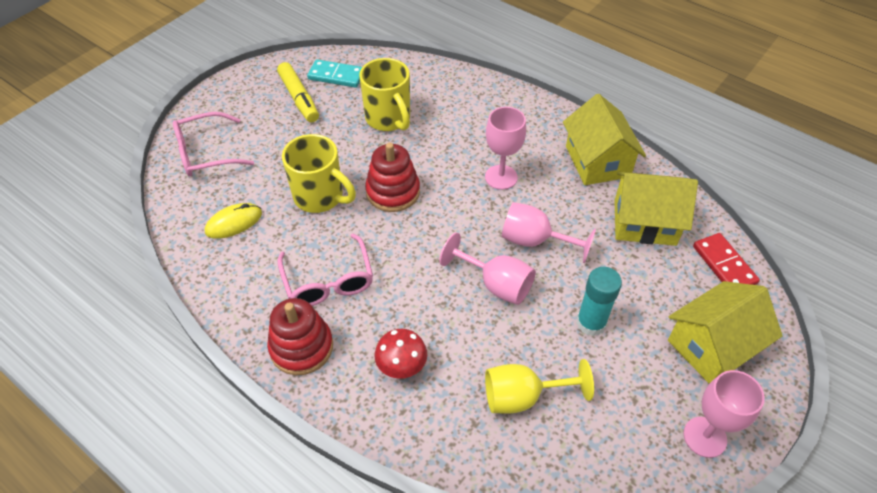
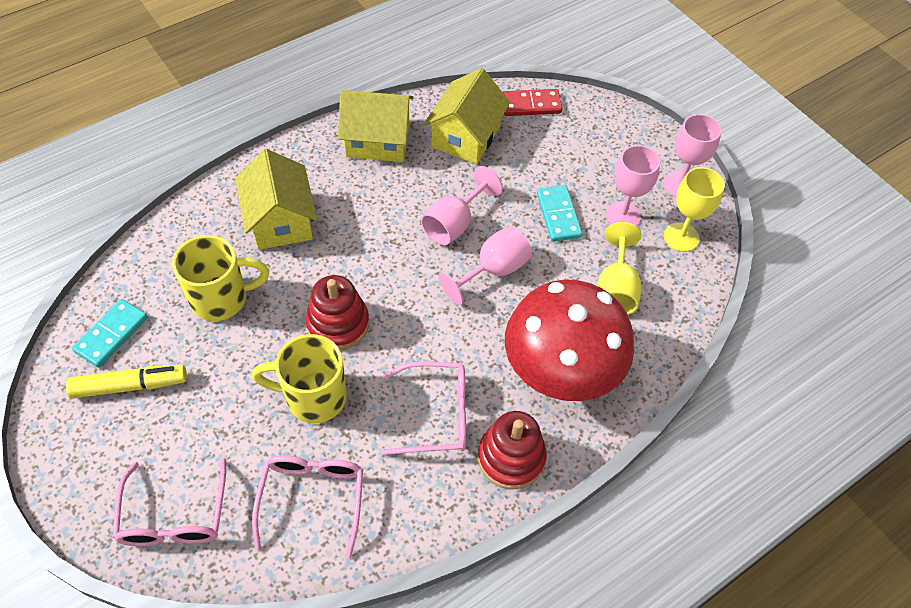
camera: 75 degrees left, 5 degrees up
(234, 223) = (312, 499): yellow mouse -> pink glasses
(320, 197) = (313, 397): yellow mug -> yellow mug turned 135 degrees counterclockwise
(402, 367) = (560, 373): red mushroom -> red mushroom, size x2.40
(501, 177) = (362, 223): pink goblet -> pink goblet (623, 215)
(591, 323) = (558, 215): turquoise glue stick -> turquoise domino
(627, 452) = (681, 237): none -> yellow goblet
(712, 346) = (605, 146): yellow house -> yellow house (280, 220)

